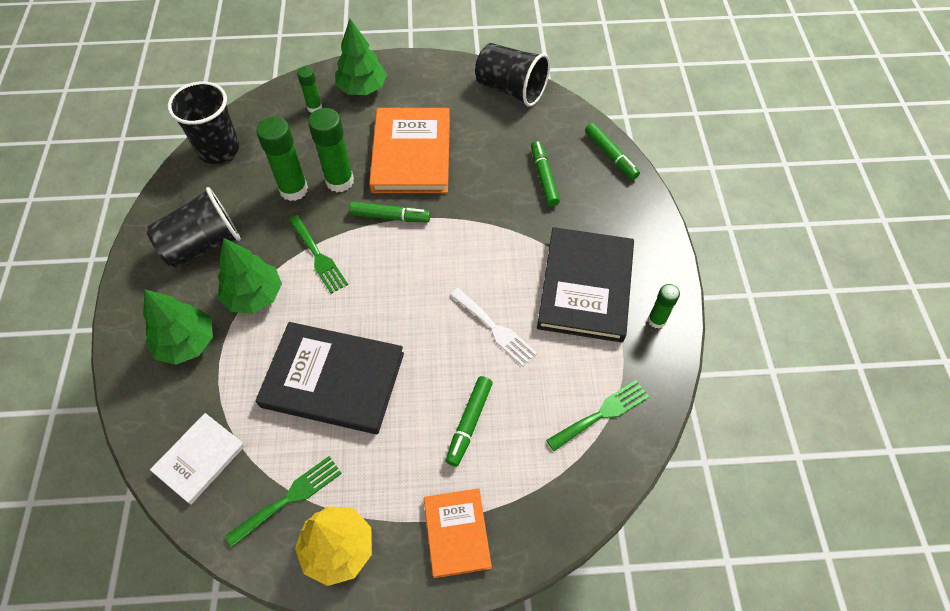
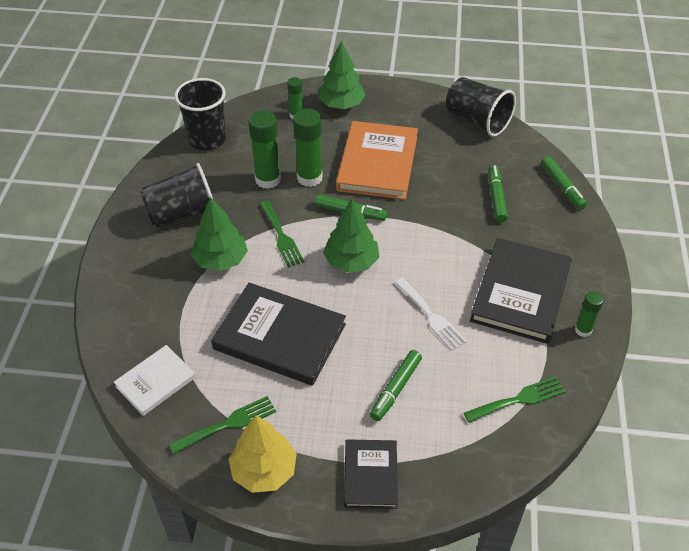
camera: 10 degrees right, 10 degrees down
(187, 343) = (157, 289): green tree -> green tree (351, 262)
(457, 533) = (370, 475): orange book -> black book

